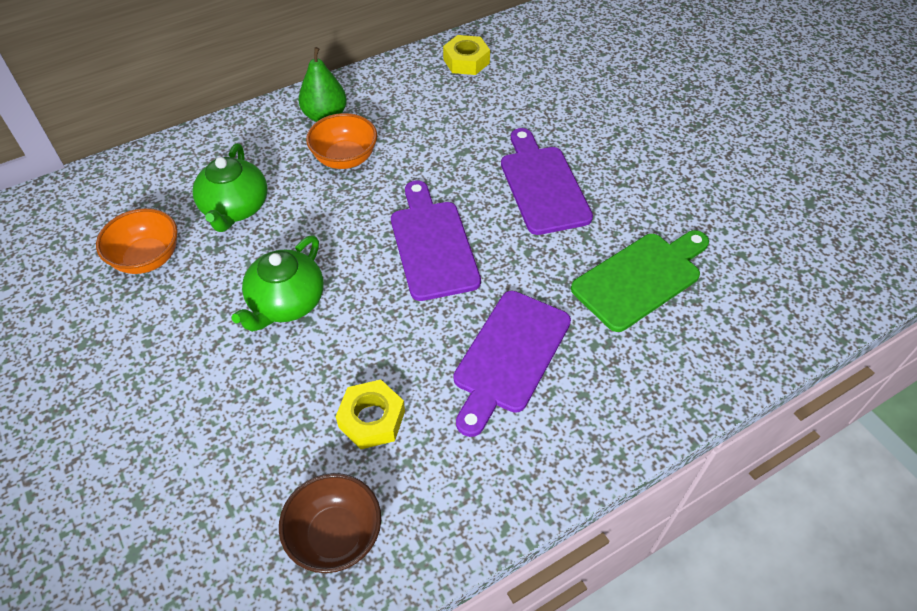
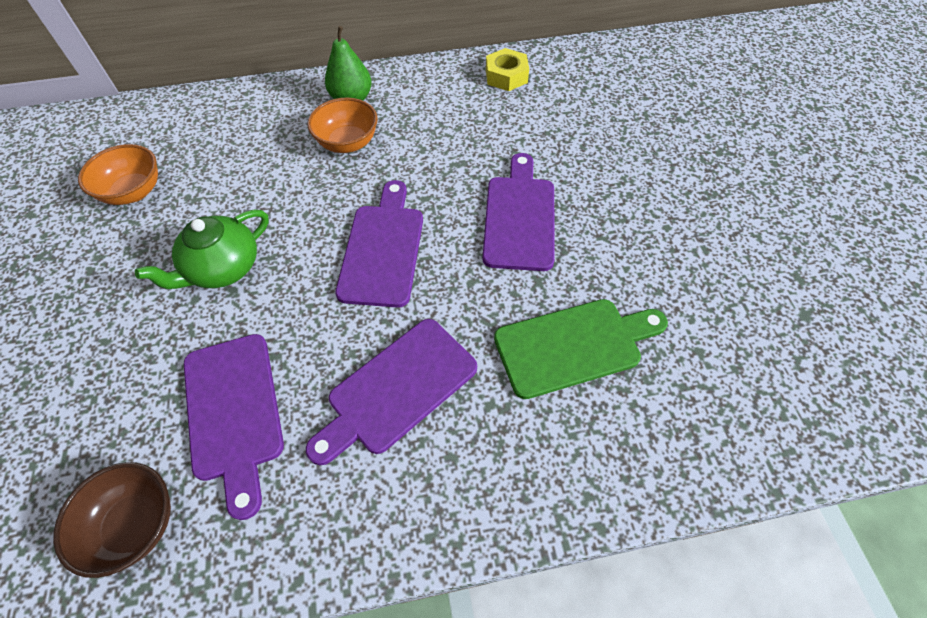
camera: 20 degrees right, 5 degrees up
(235, 208) = (229, 165): green teapot -> none
(372, 419) = (234, 411): yellow nut -> purple cutting board

